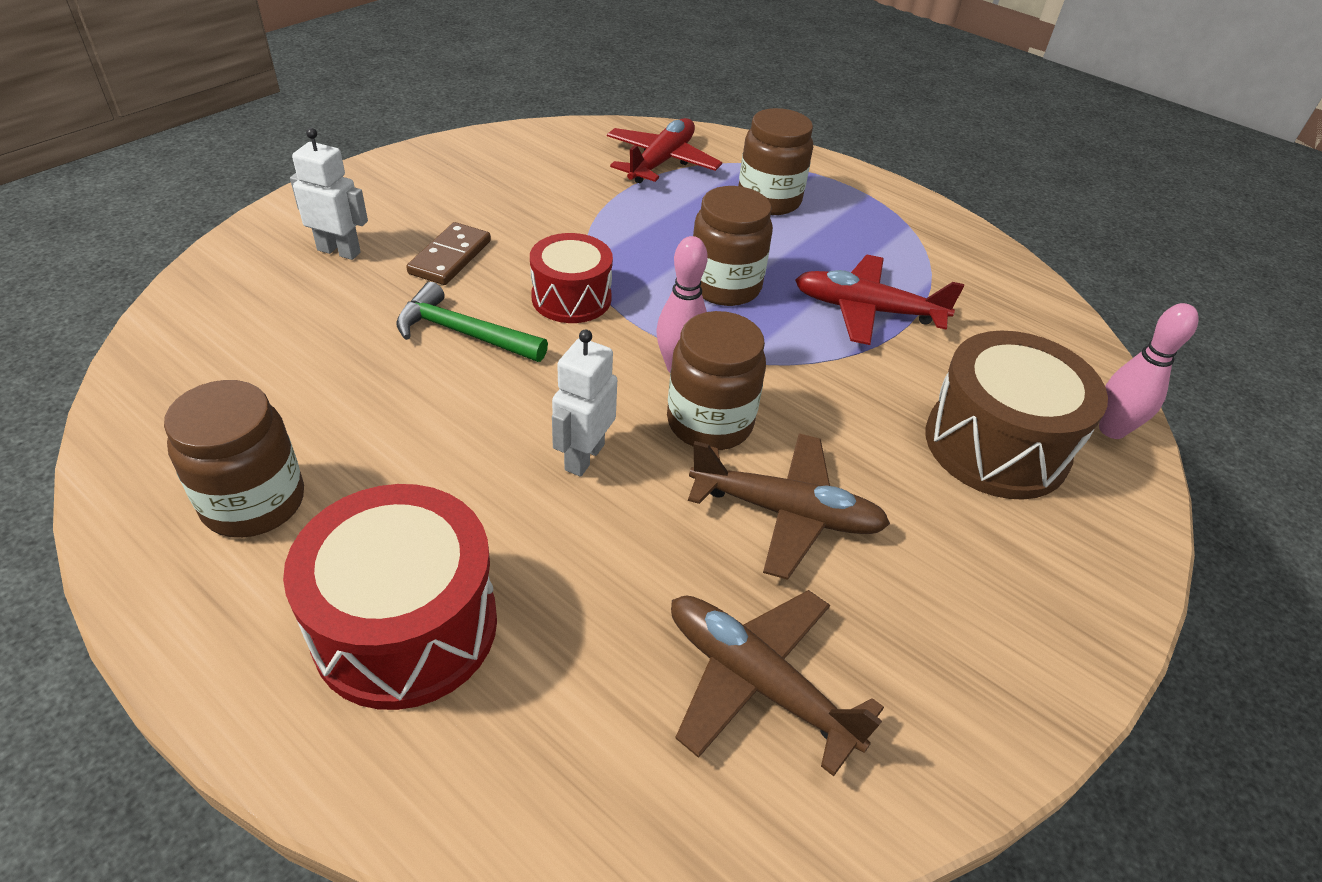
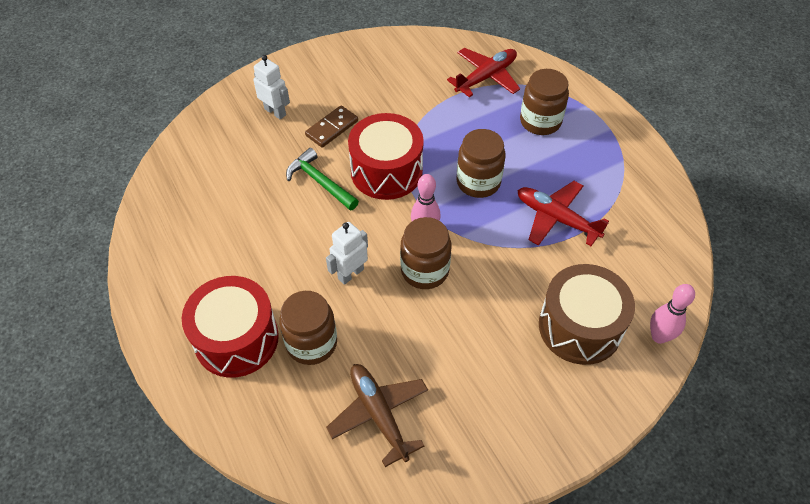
camera: 25 degrees right, 10 degrees up
(254, 502) = (192, 257): brown jar -> brown jar (311, 343)
(571, 298) = (386, 171): red drum -> red drum, size x1.57
(787, 513) = (439, 334): brown plane -> none

